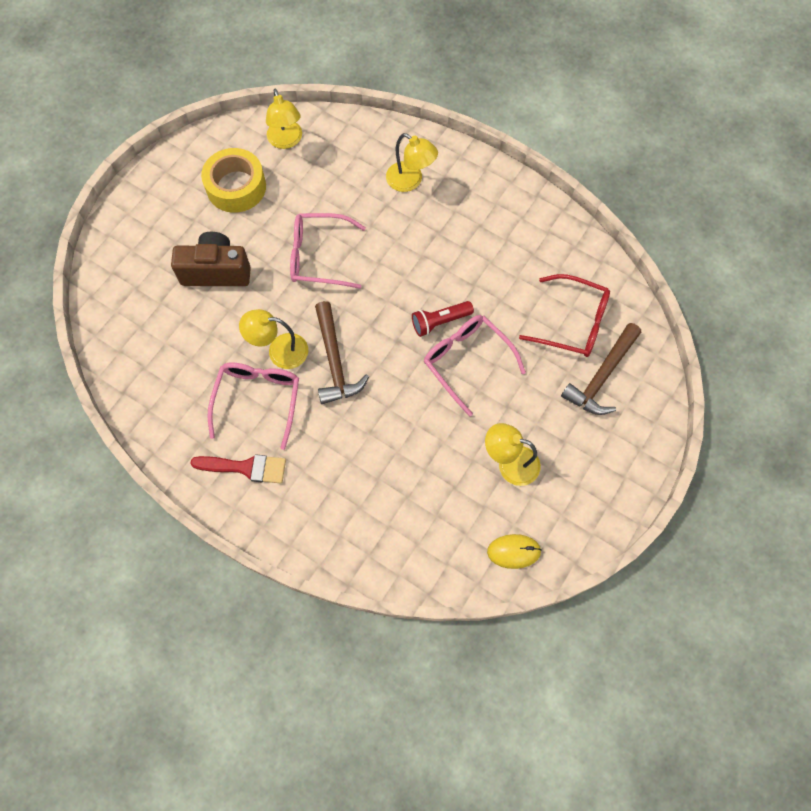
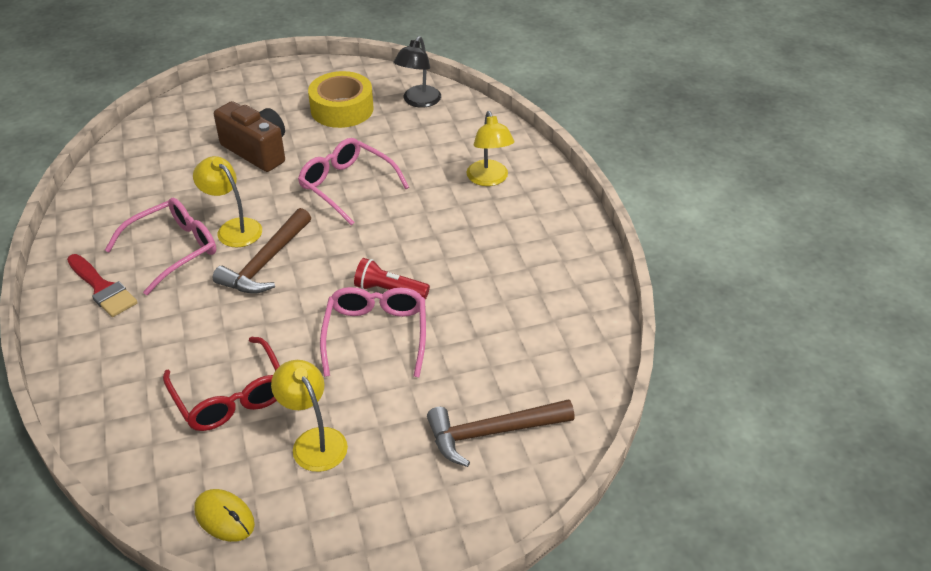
camera: 40 degrees right, 25 degrees down
(286, 141) = (418, 101): yellow lamp -> black lamp
(572, 323) = (515, 369): red glasses -> red glasses (230, 396)

